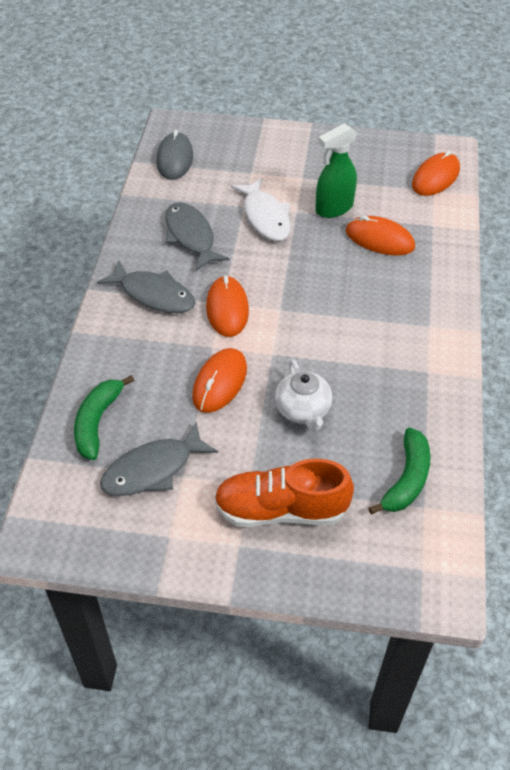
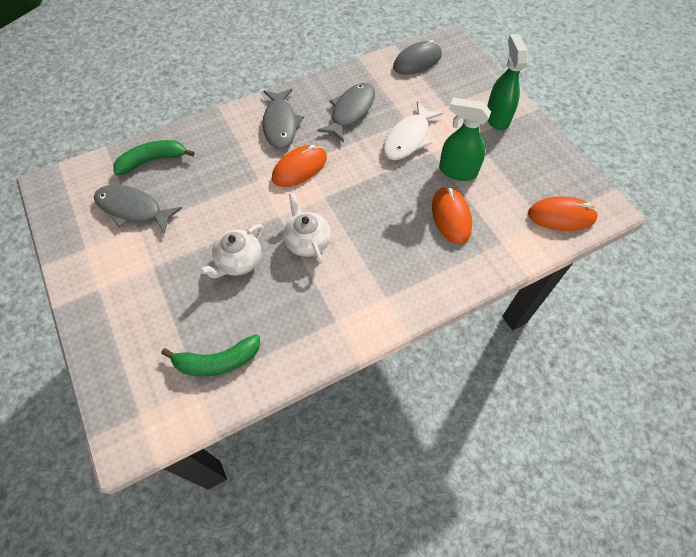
camera: 55 degrees right, 10 degrees up
(220, 382) = (229, 201): orange mouse -> none
(281, 510) = (141, 297): orange shoe -> none
(297, 151) = (497, 118): none -> green spray bottle
(323, 347) = (307, 241): none -> white teapot

